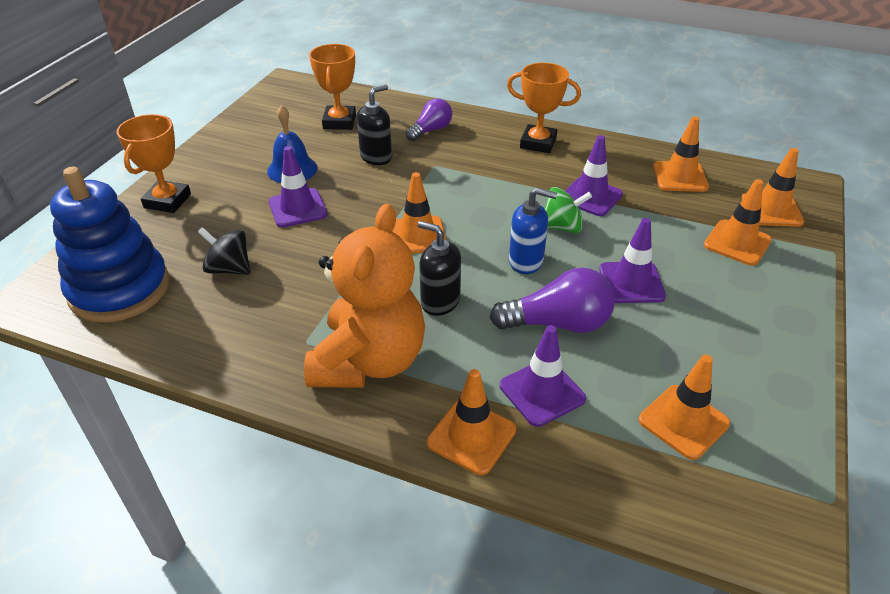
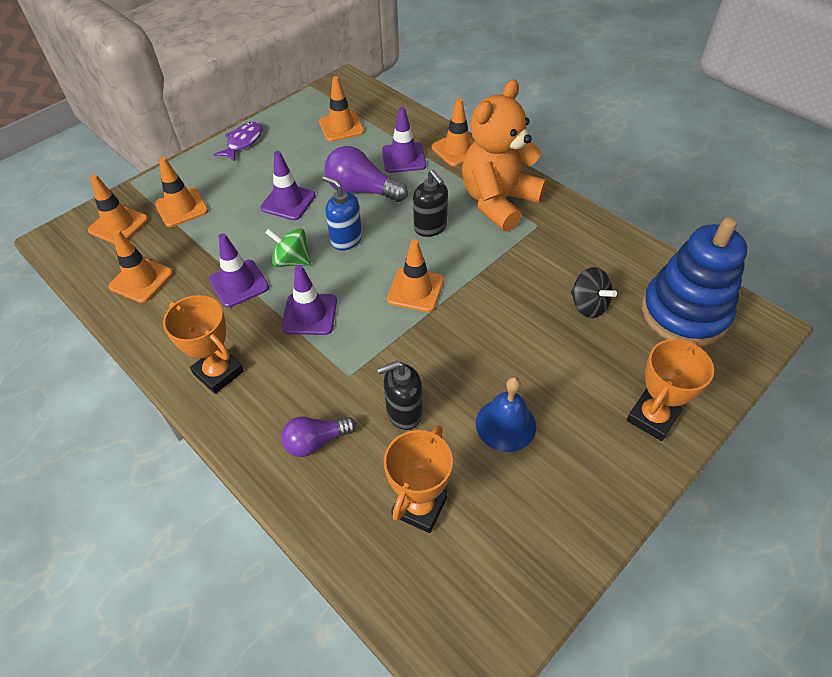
camera: 155 degrees left, 10 degrees up
(298, 208) = (513, 359): purple traffic cone -> purple traffic cone (309, 314)
(786, 346) = (243, 142): none -> purple fish

